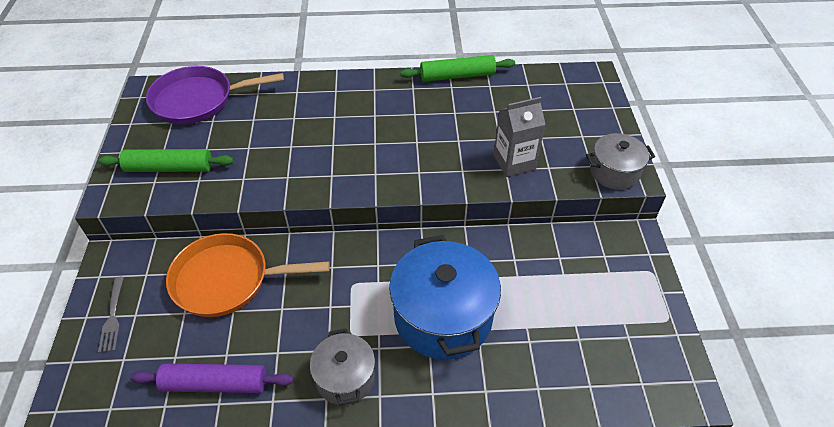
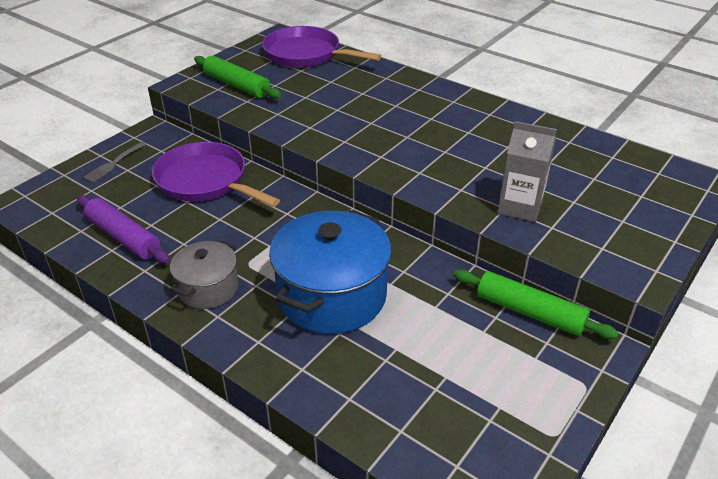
camera: 40 degrees right, 10 degrees down
(227, 280) = (205, 181): orange pan -> purple pan
(457, 76) = (544, 122): green rolling pin -> green rolling pin (529, 312)
(614, 172) = (622, 265): grey pot -> none

